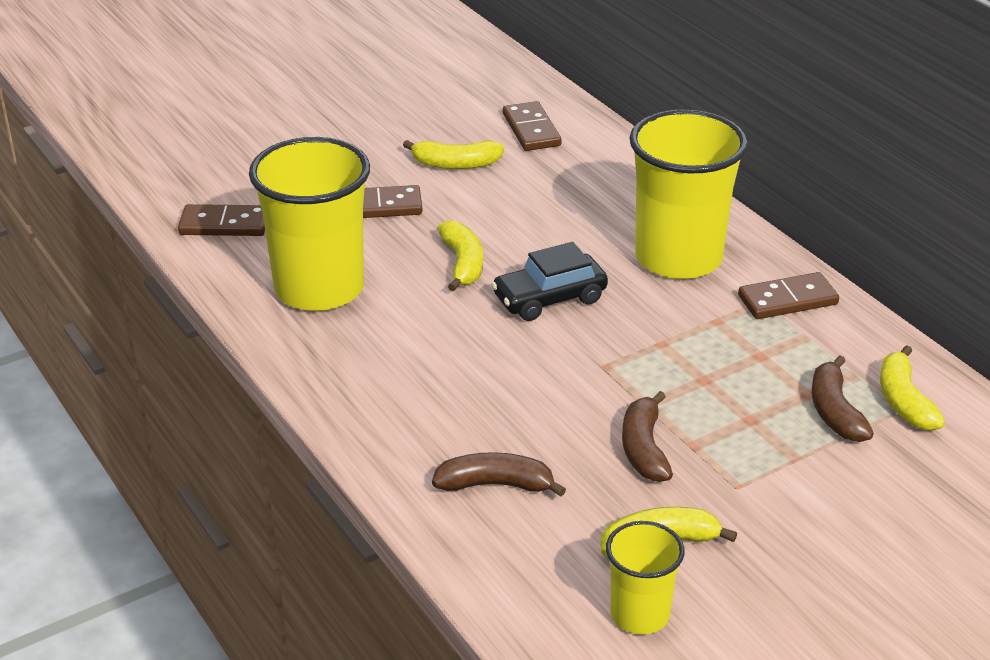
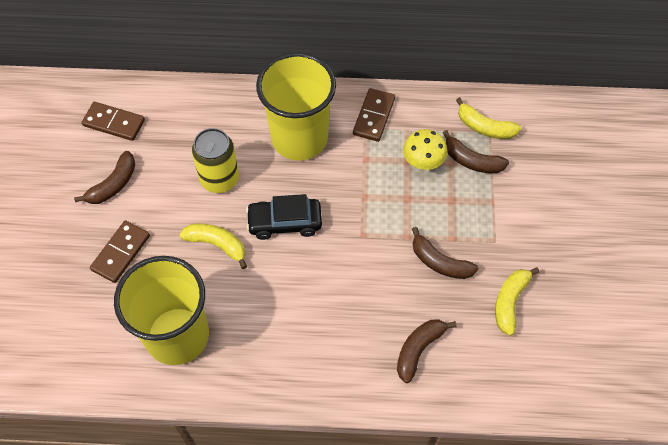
camera: 55 degrees left, 25 degrees up
(224, 224) = (62, 352): brown domino -> none
(455, 164) = (113, 184): yellow banana -> brown banana
(549, 227) = (219, 179): none -> yellow can
(549, 298) = (285, 222): black car -> black car turned 75 degrees clockwise
(639, 614) = (553, 345): yellow cup -> none
(774, 370) = (423, 163): none -> yellow mushroom

